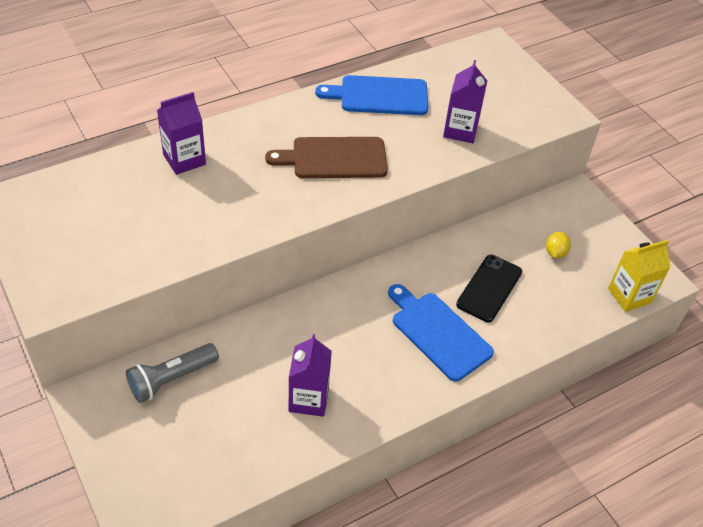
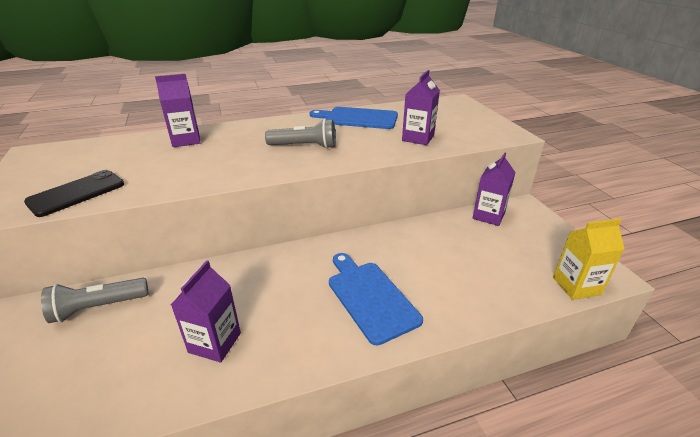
camera: 15 degrees right, 15 degrees down
(334, 158) = (305, 146): brown cutting board -> grey flashlight
(489, 288) = (430, 265): black phone -> black phone (76, 193)
(540, 213) = (488, 216): none -> purple carton
(555, 252) = (499, 244): yellow lemon -> none

